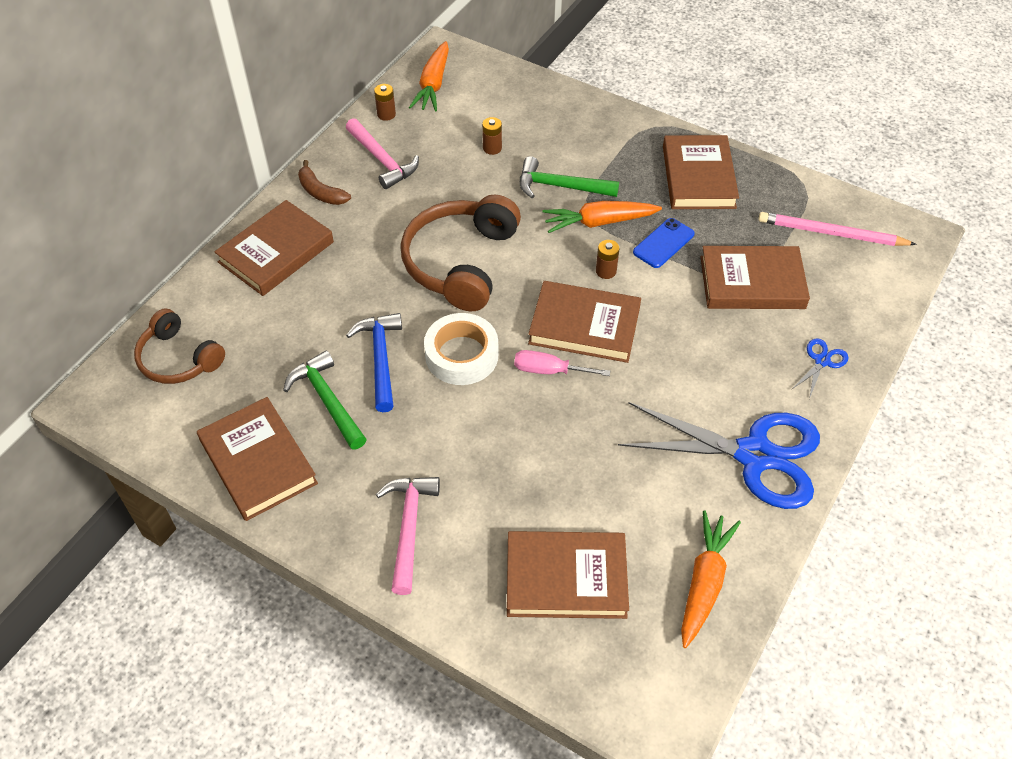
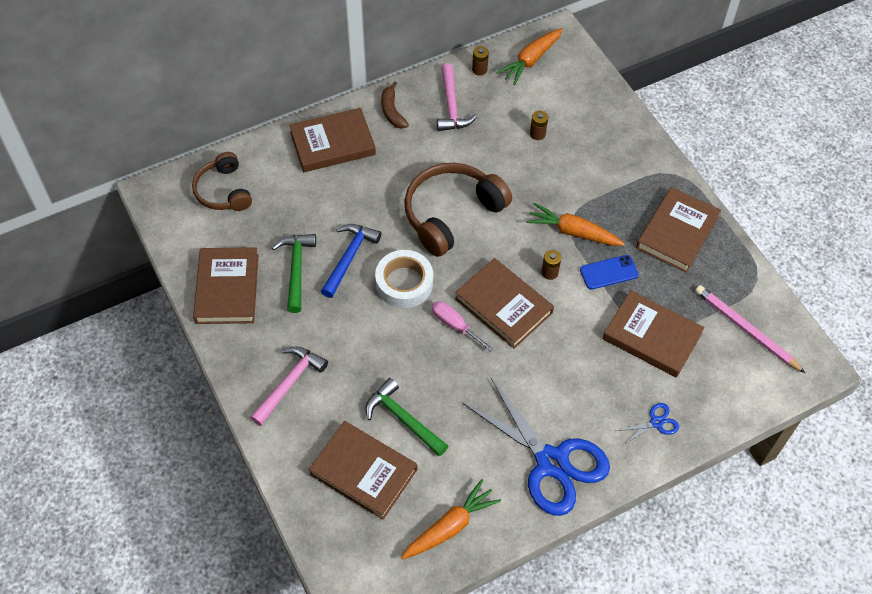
camera: 30 degrees right, 5 degrees up
(560, 186) = (565, 189): green hammer -> green hammer (403, 419)

